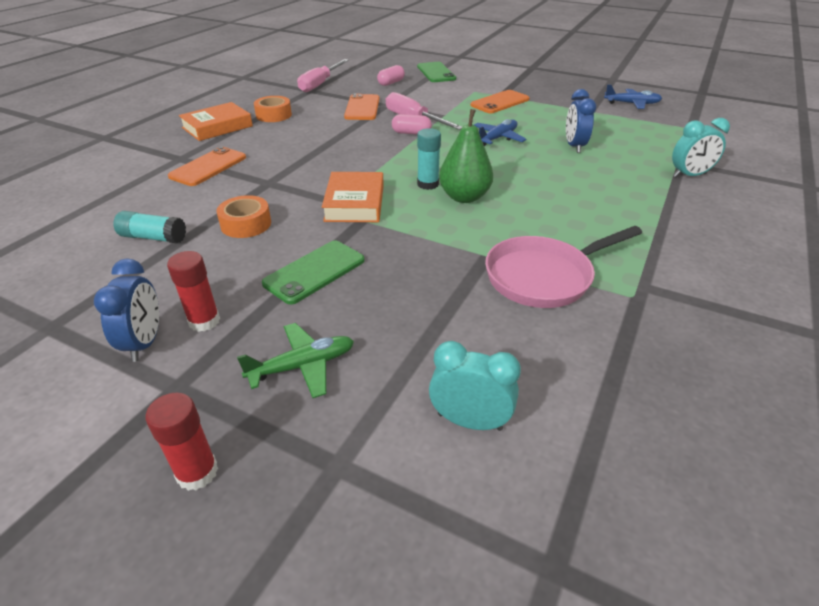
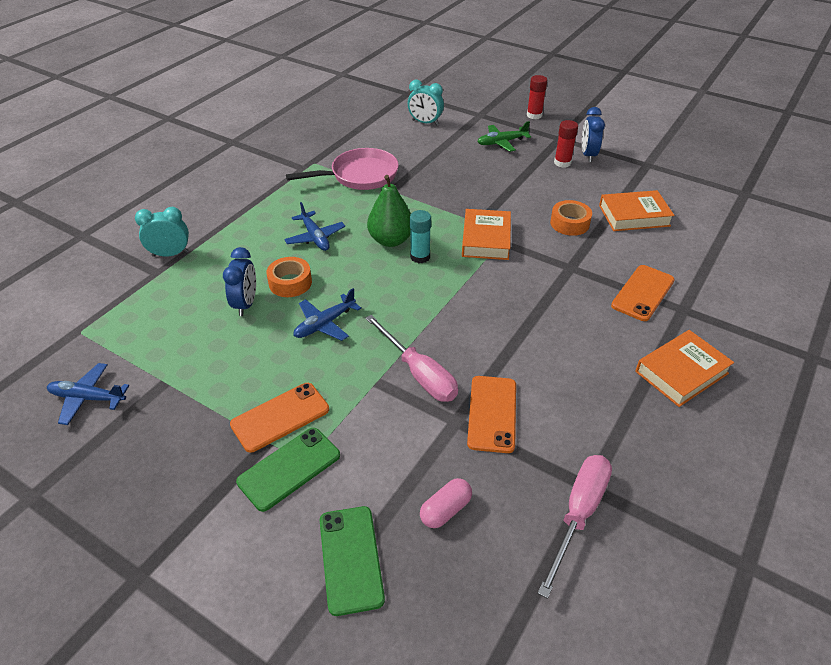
camera: 175 degrees left, 5 degrees up
(153, 237) = (634, 215): turquoise glue stick -> orange book
(274, 115) = (618, 400): orange tape -> orange tape (290, 283)
(315, 272) = (506, 186): green phone -> green phone (289, 468)
(411, 133) = (426, 342): pink capsule -> none
(551, 196) = (315, 237): none -> blue plane

